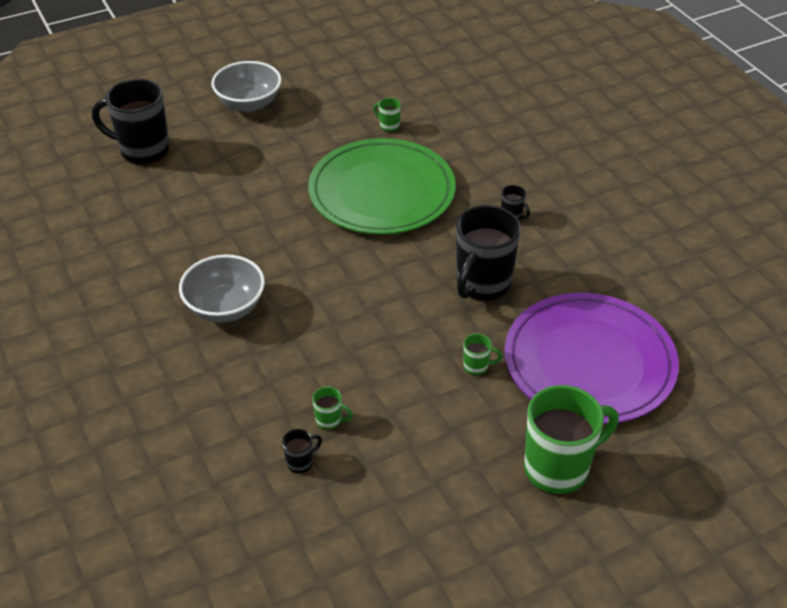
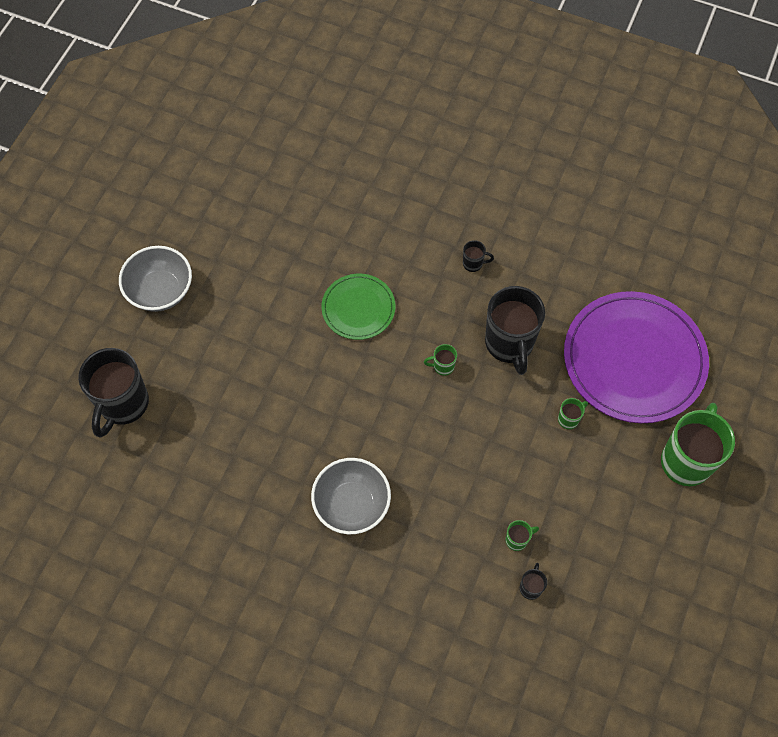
camera: 40 degrees left, 20 degrees up
(143, 150) = (123, 404): black mug -> black mug turned 45 degrees counterclockwise
(382, 191) = (358, 308): green plate -> green plate, size x0.53
(389, 126) = (300, 236): green mug -> green mug (443, 366)

